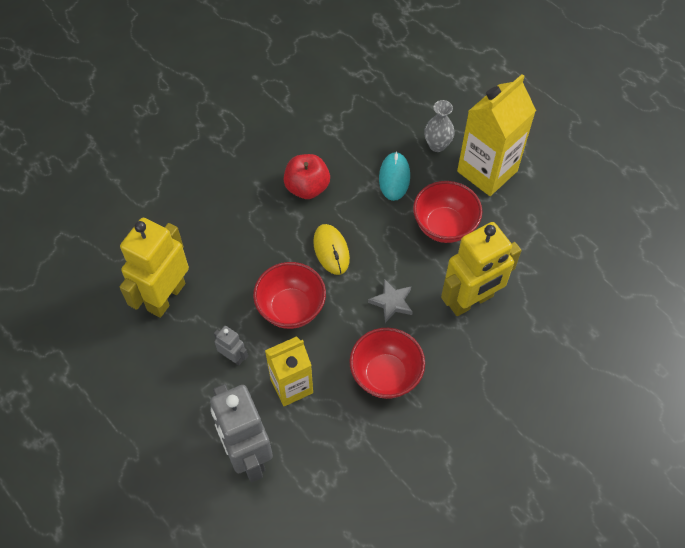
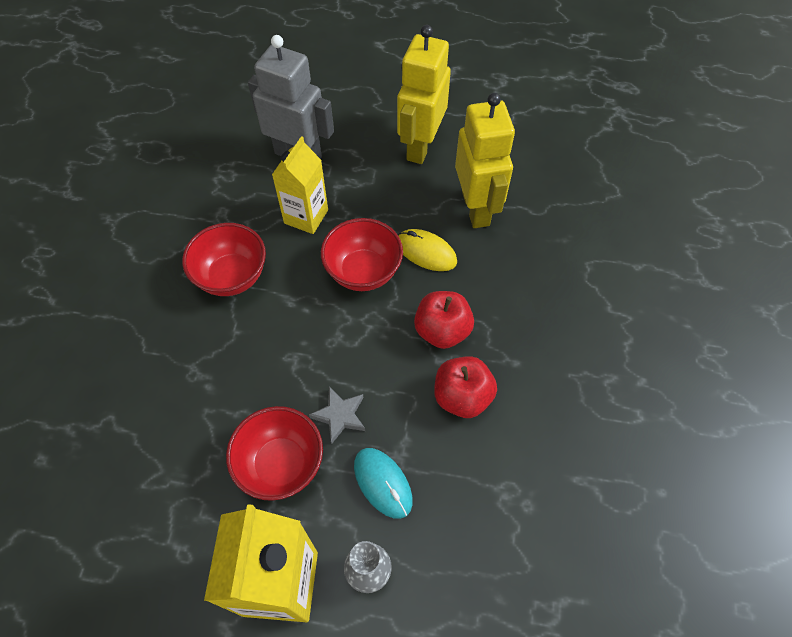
camera: 140 degrees right, 0 degrees up
(233, 357) = (373, 204): grey robot -> none
(279, 231) = (442, 331): none -> red apple
(331, 250) = (376, 349): yellow mouse -> yellow mouse (426, 252)
(392, 302) = (275, 342): grey star -> grey star (340, 416)
(471, 301) = (196, 400): yellow robot -> yellow robot (420, 146)

